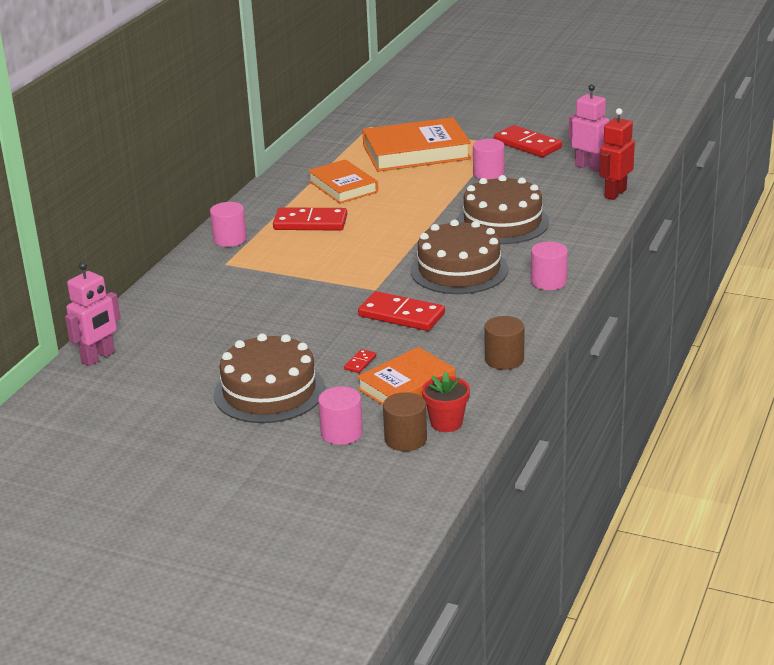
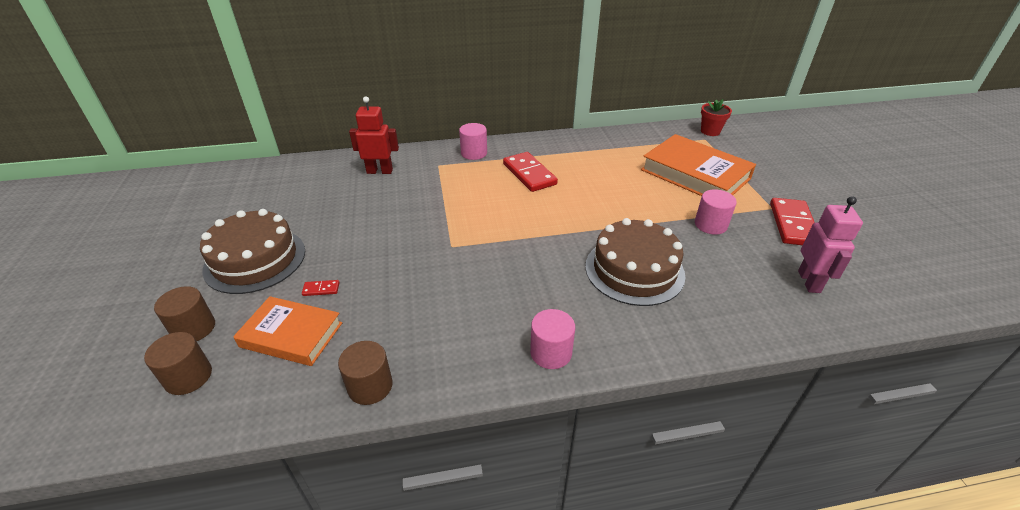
camera: 55 degrees right, 10 degrees up
(98, 357) = (279, 170): pink robot -> none
(341, 433) = (194, 328): pink cylinder -> brown cylinder
(343, 186) = (599, 165): orange book -> none
(401, 315) = (416, 279): red domino -> none
(446, 423) = (226, 394): red flower pot -> red flower pot (710, 131)
(459, 270) = (522, 280): brown cake -> none
(615, 193) = (783, 325): red robot -> red robot (379, 171)

